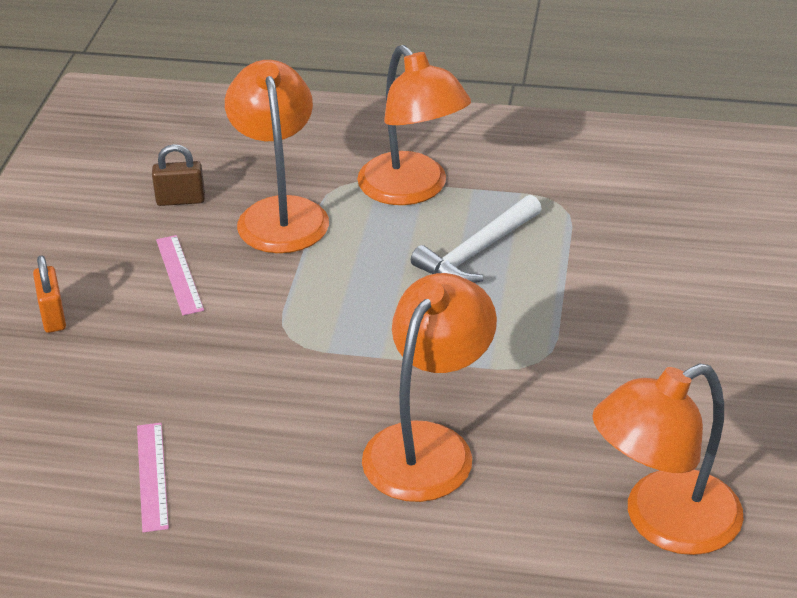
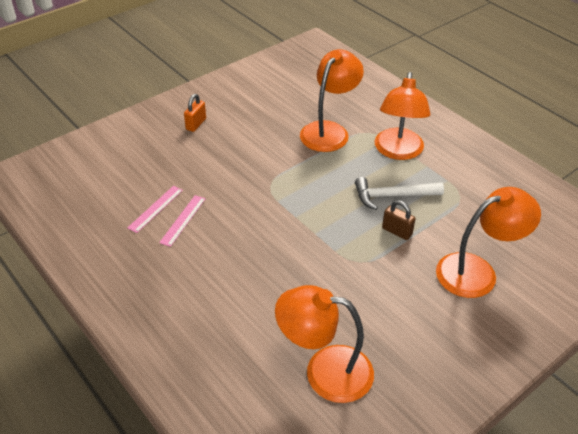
camera: 40 degrees right, 5 degrees up
(179, 274) = (259, 134): pink ruler -> pink ruler (183, 220)
(180, 200) = (296, 103): brown padlock -> brown padlock (397, 231)
(428, 445) = (268, 266): orange lamp -> orange lamp (477, 271)

